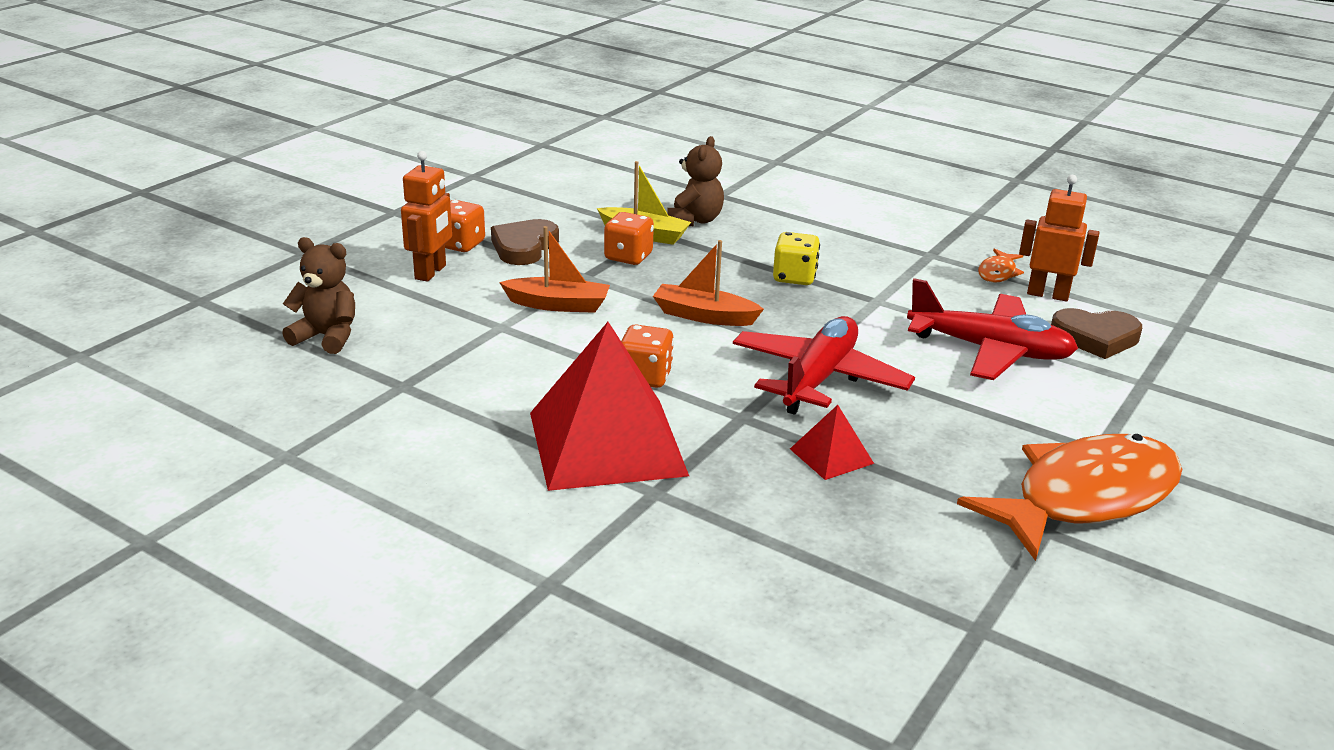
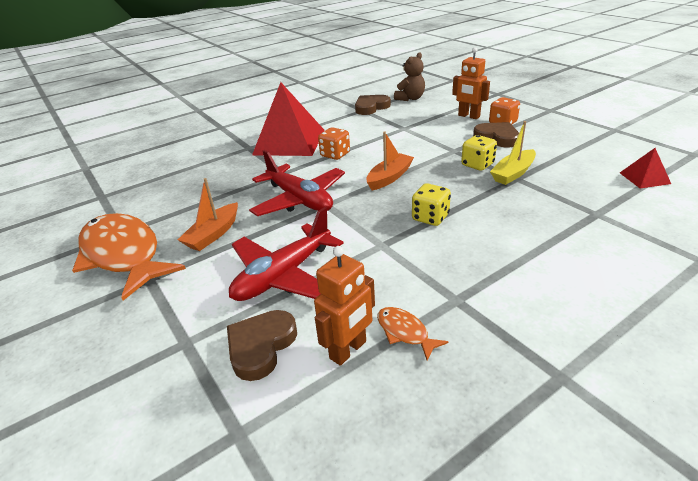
camera: 115 degrees right, 5 degrees up
(385, 377) = (371, 107): none -> brown heart
(558, 305) = (420, 141): orange boat -> orange boat (213, 234)
(628, 257) = (477, 165): orange dice -> yellow dice
(694, 220) = (539, 194): brown teddy bear -> none
(831, 456) = (232, 189): red pyramid -> red pyramid (644, 178)
(1085, 498) = (123, 255): orange fish -> orange fish turned 150 degrees clockwise

